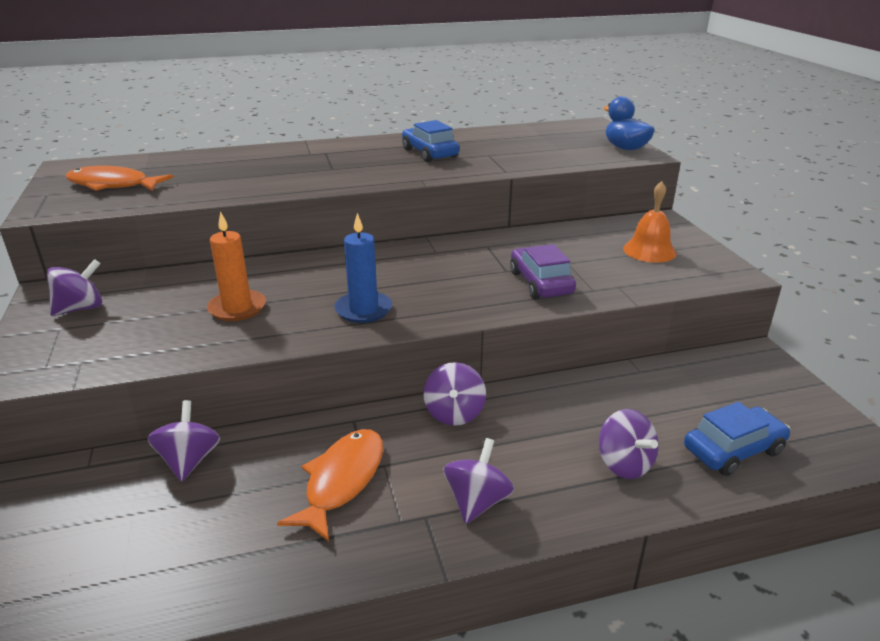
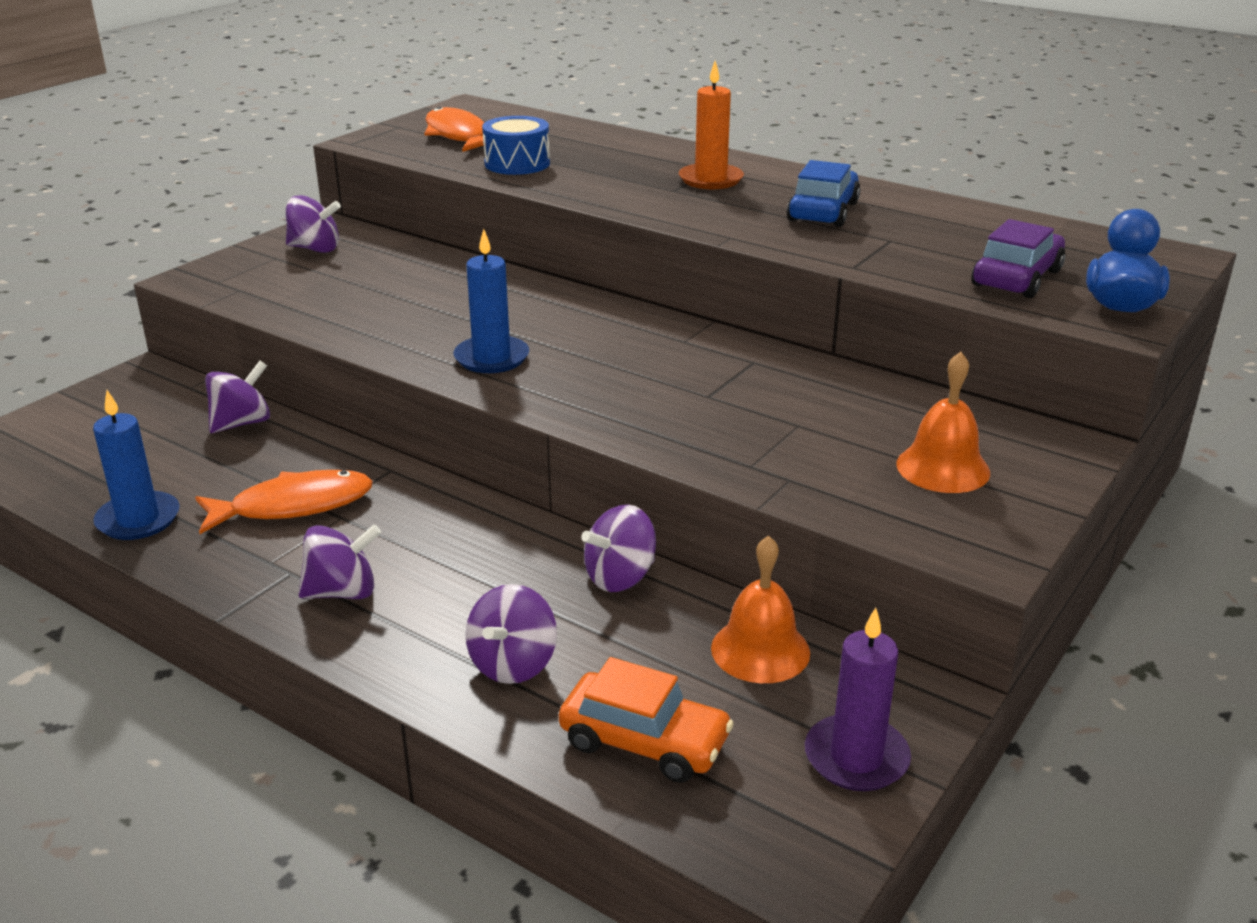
camera: 50 degrees right, 0 degrees up
(201, 186) = (517, 163): none -> blue drum
(237, 308) = (407, 304): orange candle -> orange candle (710, 179)
(251, 572) = (138, 519): none -> blue candle
(454, 413) = (472, 518): purple spinning top -> purple spinning top (620, 577)
(540, 283) = (711, 427): purple car -> purple car (1016, 278)
(682, 379) = (760, 650): none -> orange bell
(733, 450) = (644, 741): blue car -> orange car
(789, 394) = (856, 757): none -> purple candle

